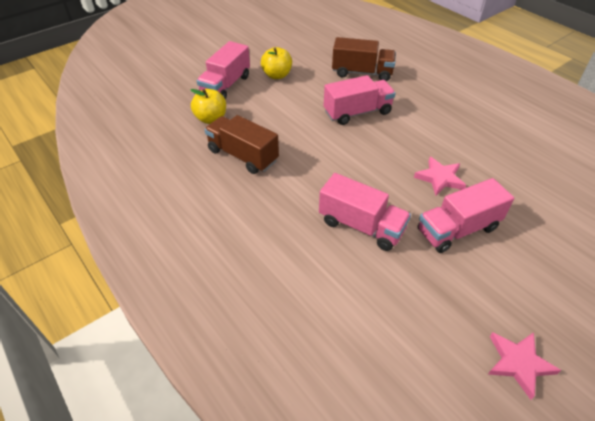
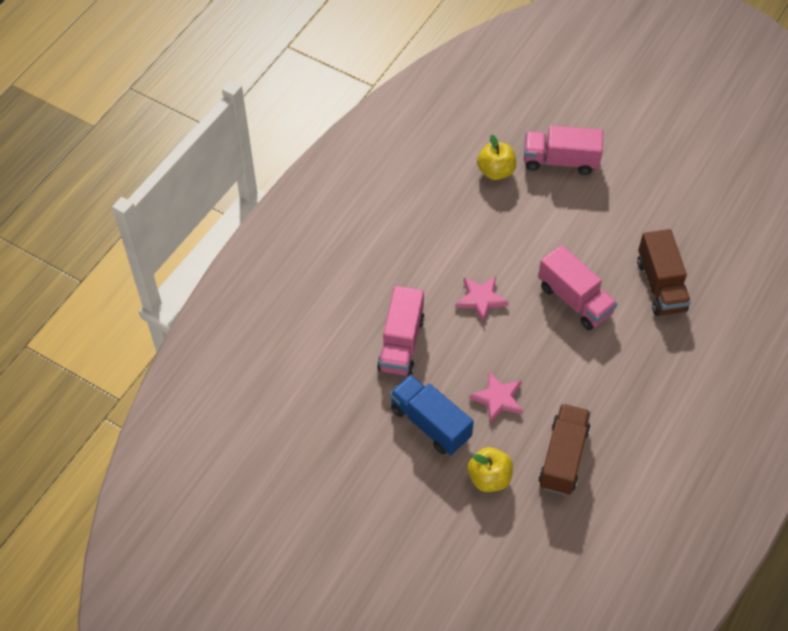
camera: 70 degrees right, 10 degrees up
(243, 156) = (452, 220): brown truck -> brown truck (563, 457)
(277, 75) = (607, 201): yellow apple -> yellow apple (489, 478)
(457, 229) = (430, 423): pink truck -> blue truck
(518, 363) = (301, 482): pink star -> pink star (481, 299)

